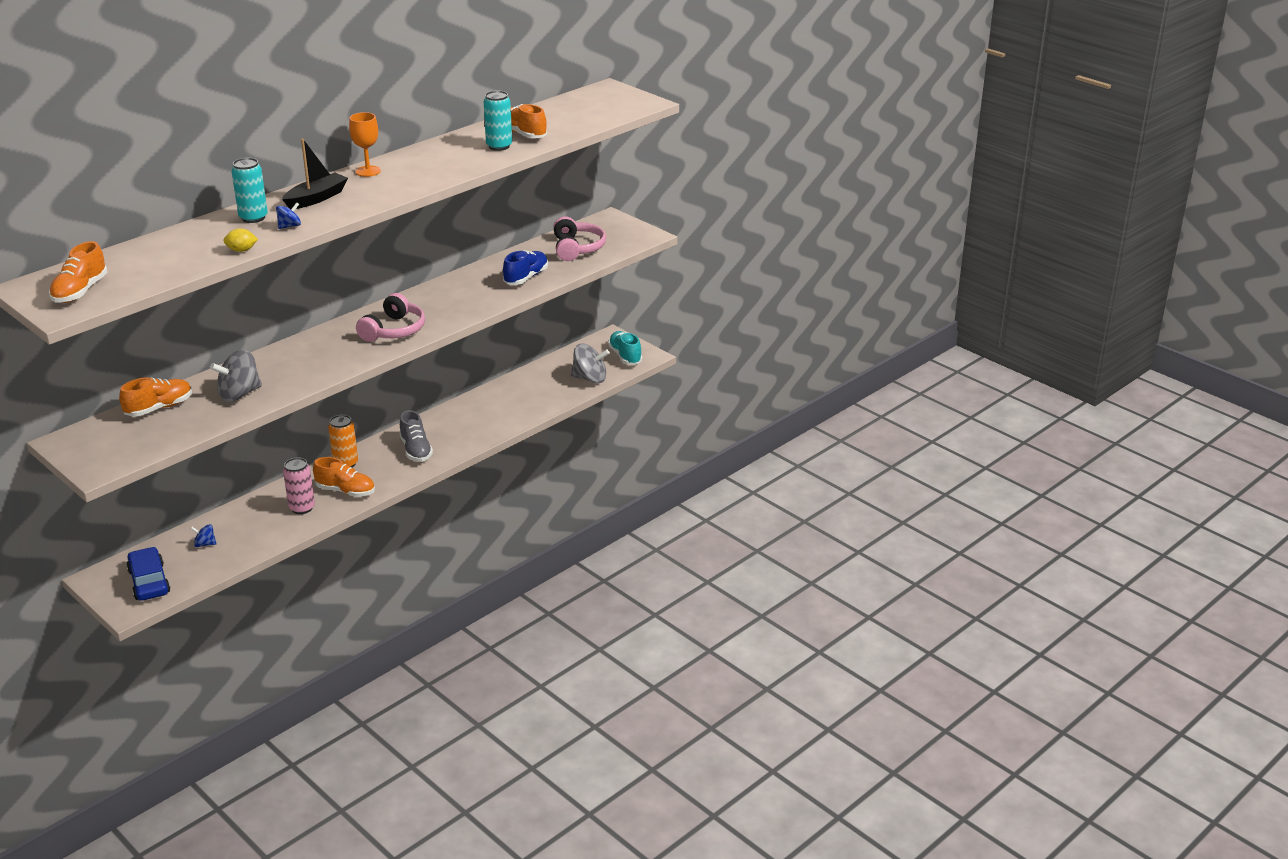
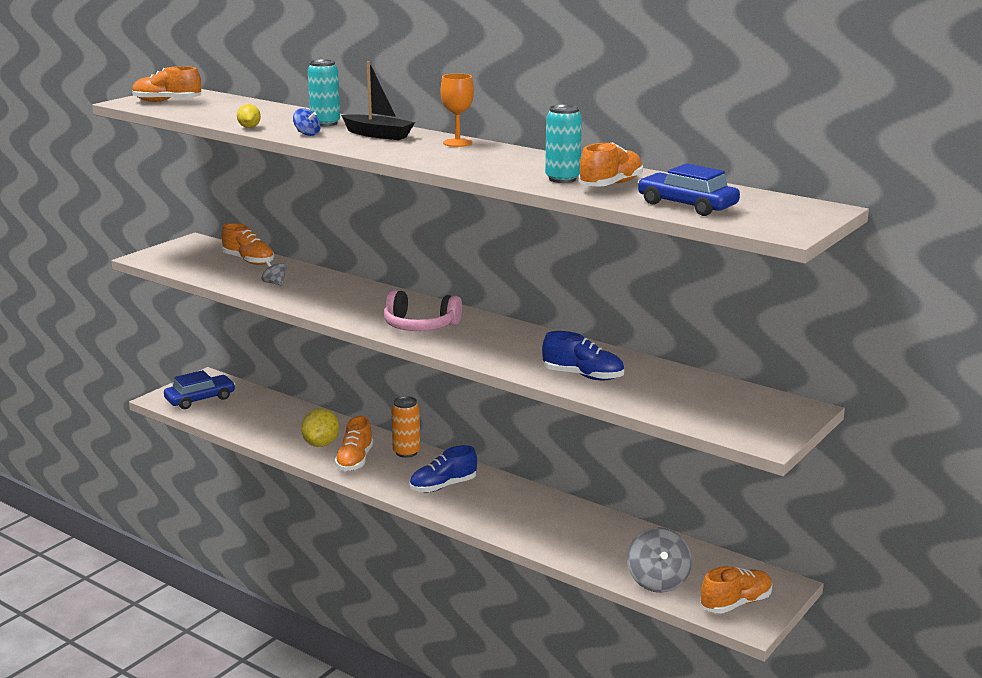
camera: 80 degrees right, 10 degrees down
(205, 544) = (257, 411): blue spinning top -> none
(239, 394) = (275, 283): grey spinning top -> grey spinning top, size x0.51
(302, 508) = (321, 444): pink can -> yellow lemon
(416, 450) = (443, 486): grey shoe -> blue shoe
(577, 248) = (688, 397): pink headphones -> none
(582, 119) = (687, 205): none -> blue car
(625, 356) = (735, 603): turquoise shoe -> orange shoe

